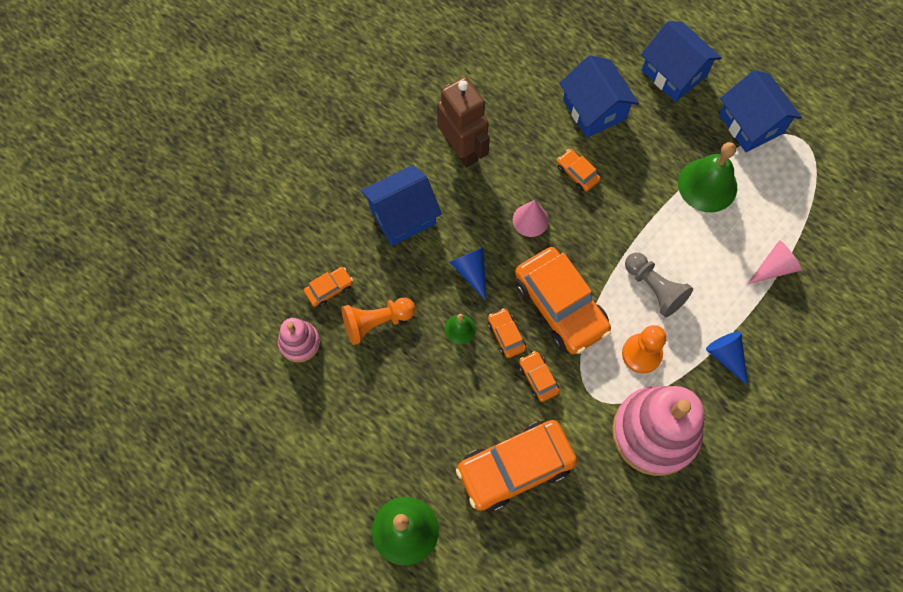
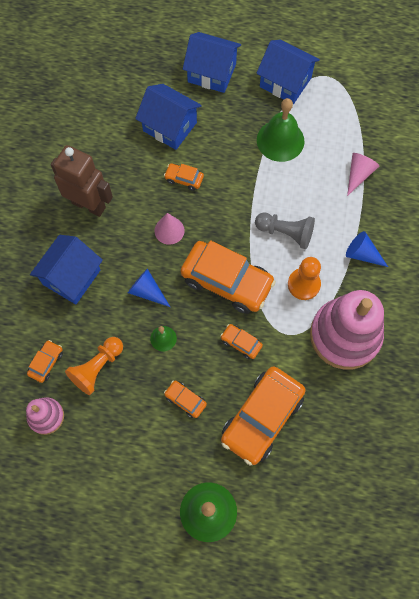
camera: 30 degrees left, 0 degrees up
(506, 335) = (200, 324): orange car -> orange car (185, 400)

